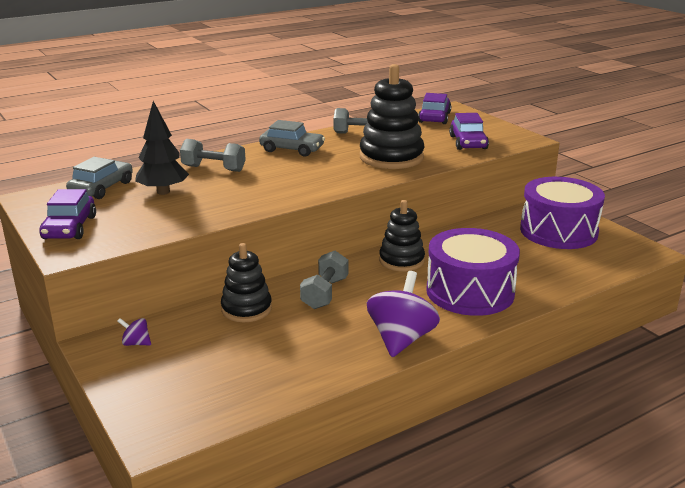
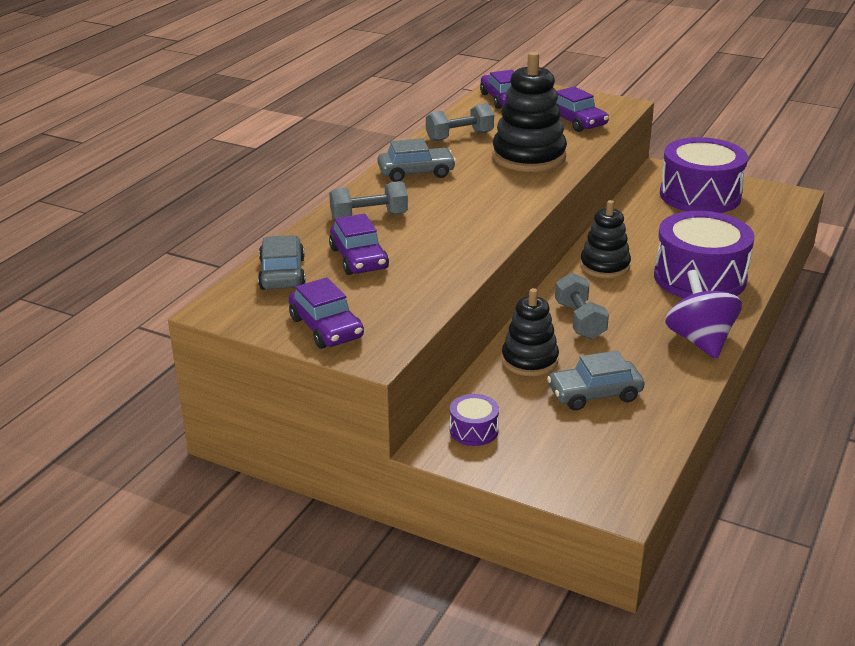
camera: 30 degrees left, 5 degrees up
(136, 343) = (474, 430): purple spinning top -> purple drum
(163, 192) = (359, 258): black tree -> purple car
(258, 349) = (594, 394): none -> grey car

